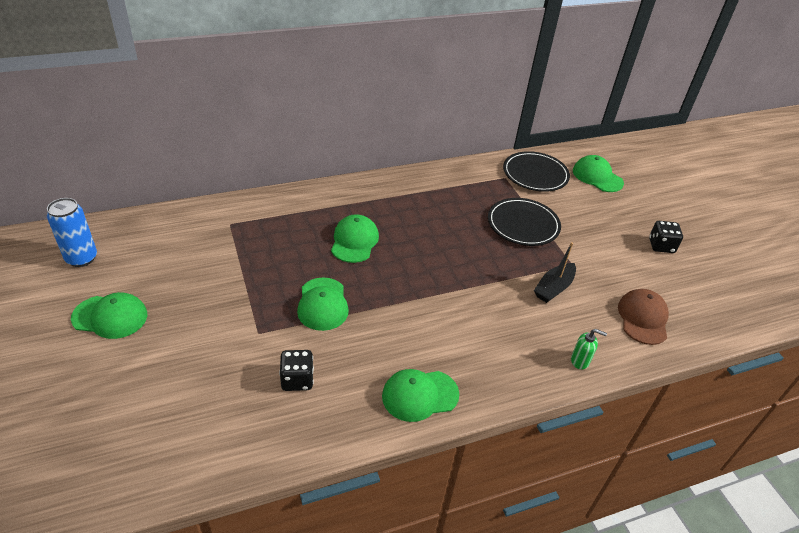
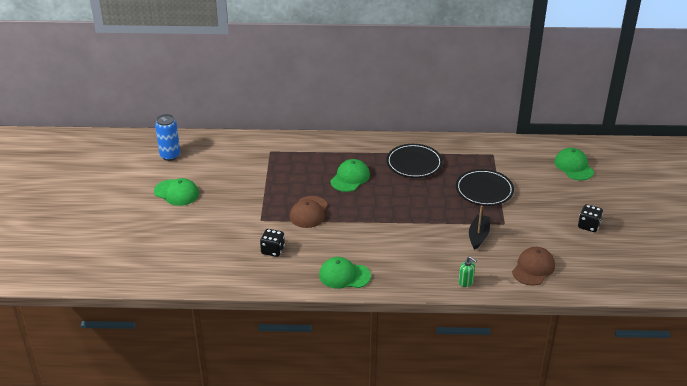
camera: 25 degrees right, 5 degrees down
(322, 304) = (308, 212): green cap -> brown cap
(535, 174) = (520, 156): black plate -> black plate (414, 163)
(554, 288) = (478, 236): black boat -> black boat turned 135 degrees clockwise

